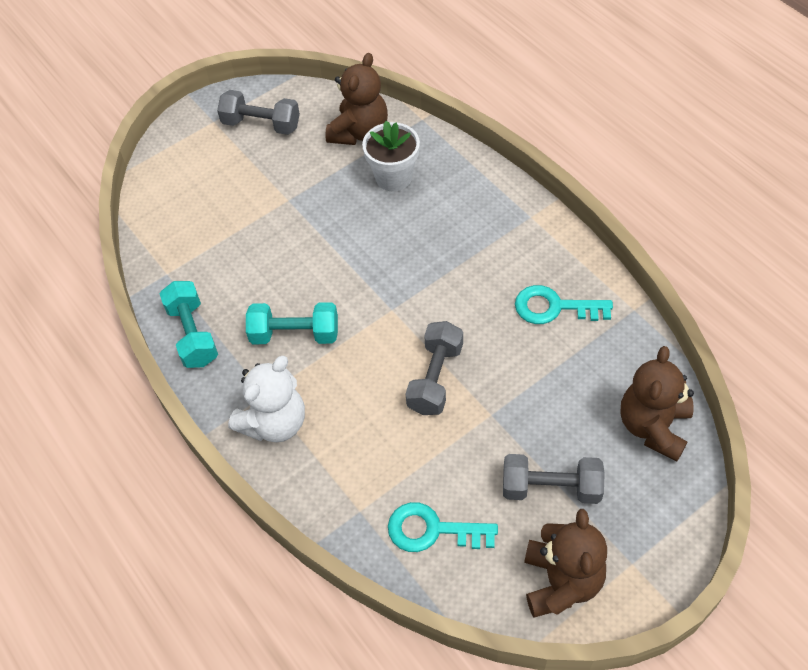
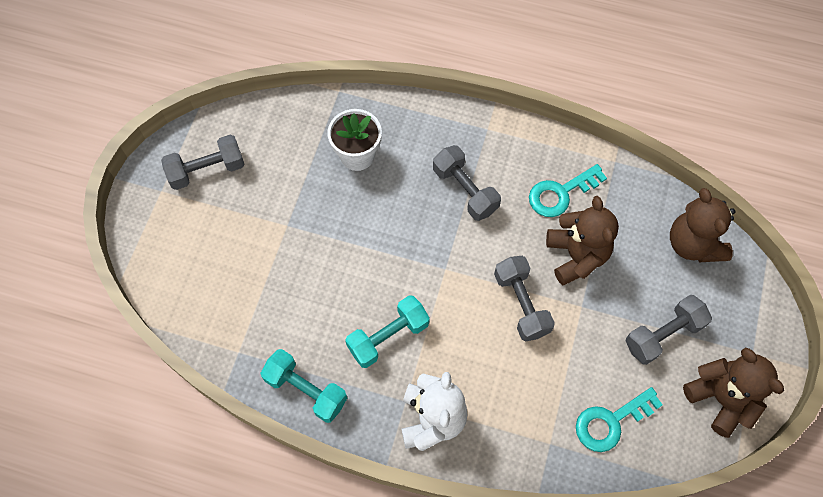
camera: 40 degrees left, 10 degrees up
(359, 132) = (297, 131): brown teddy bear -> brown teddy bear (576, 256)
(465, 256) = (465, 190): none -> grey dumbbell

